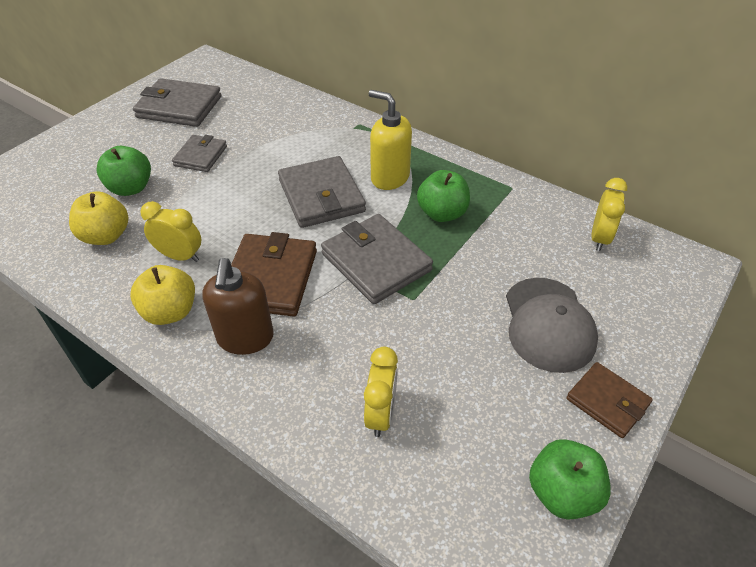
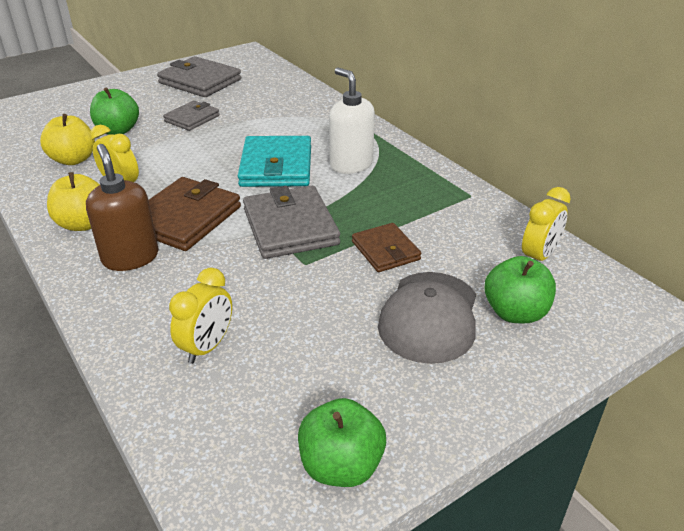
camera: 20 degrees right, 10 degrees down
(245, 338) = (130, 257): brown soap dispenser -> brown soap dispenser turned 135 degrees clockwise
(321, 196) = (276, 166): grey wallet -> turquoise wallet
(389, 178) = (351, 165): yellow soap dispenser -> white soap dispenser
(442, 213) = (382, 202): green apple -> green apple (515, 312)
(607, 402) = (447, 400): brown wallet -> brown wallet (385, 251)

